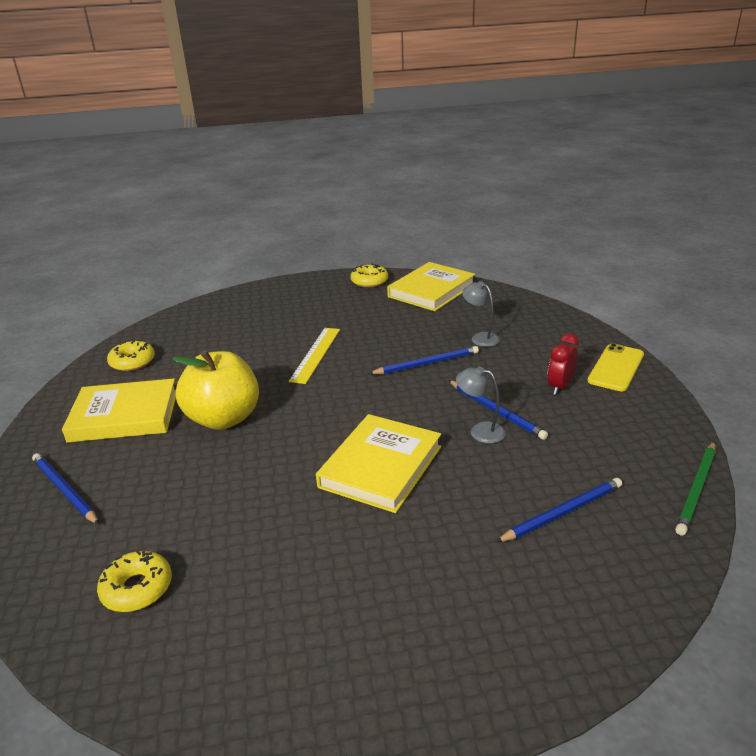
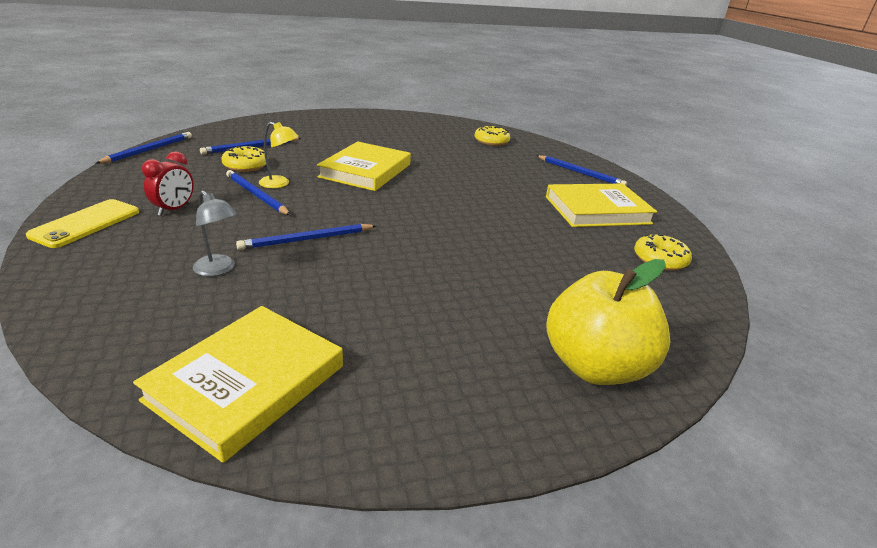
camera: 170 degrees right, 0 degrees up
(224, 418) = (505, 203): yellow apple -> yellow apple (595, 366)
(316, 354) = (443, 257): yellow ruler -> none
(369, 281) = (379, 425): yellow donut -> yellow donut (246, 165)
(480, 431) = (280, 184): grey lamp -> yellow lamp
(697, 489) = (149, 150): green pencil -> blue pencil

